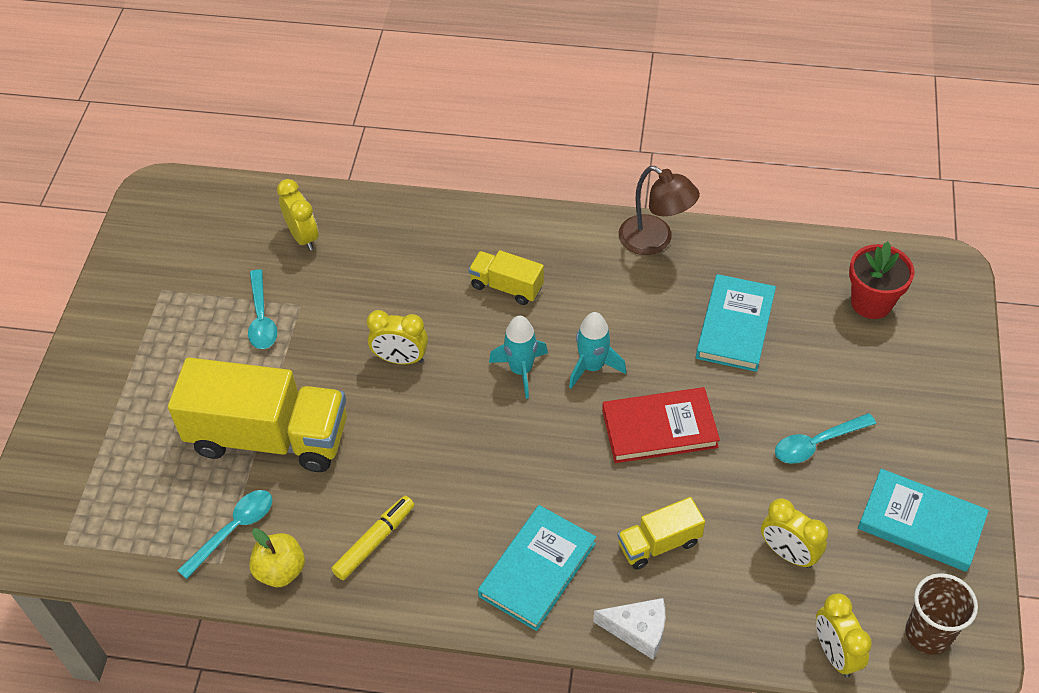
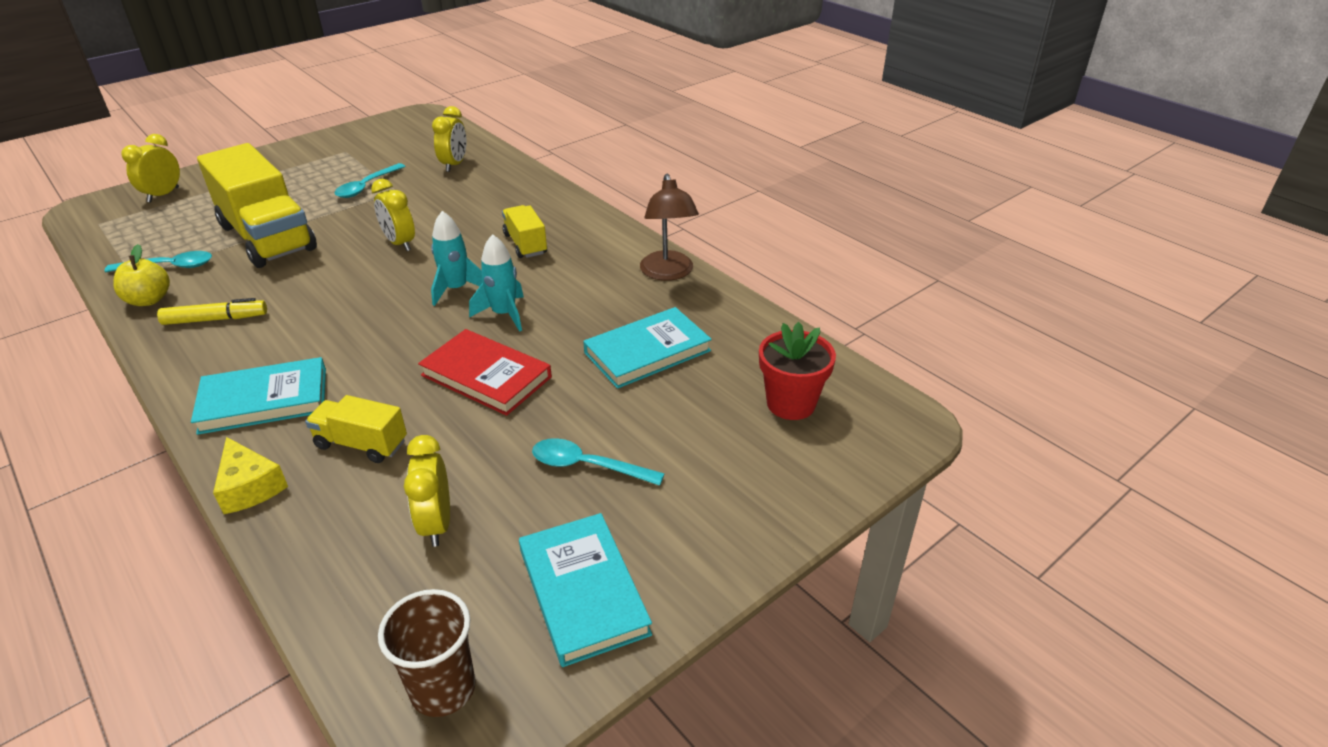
camera: 40 degrees right, 15 degrees down
(638, 630) = (249, 487): white cheese -> yellow cheese
(835, 653) = (344, 630): yellow clock -> yellow clock (163, 195)

